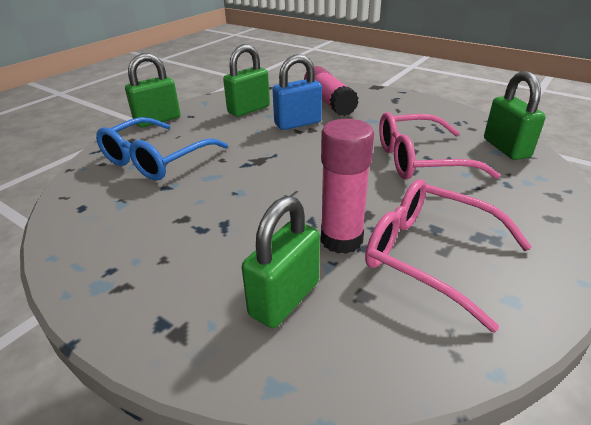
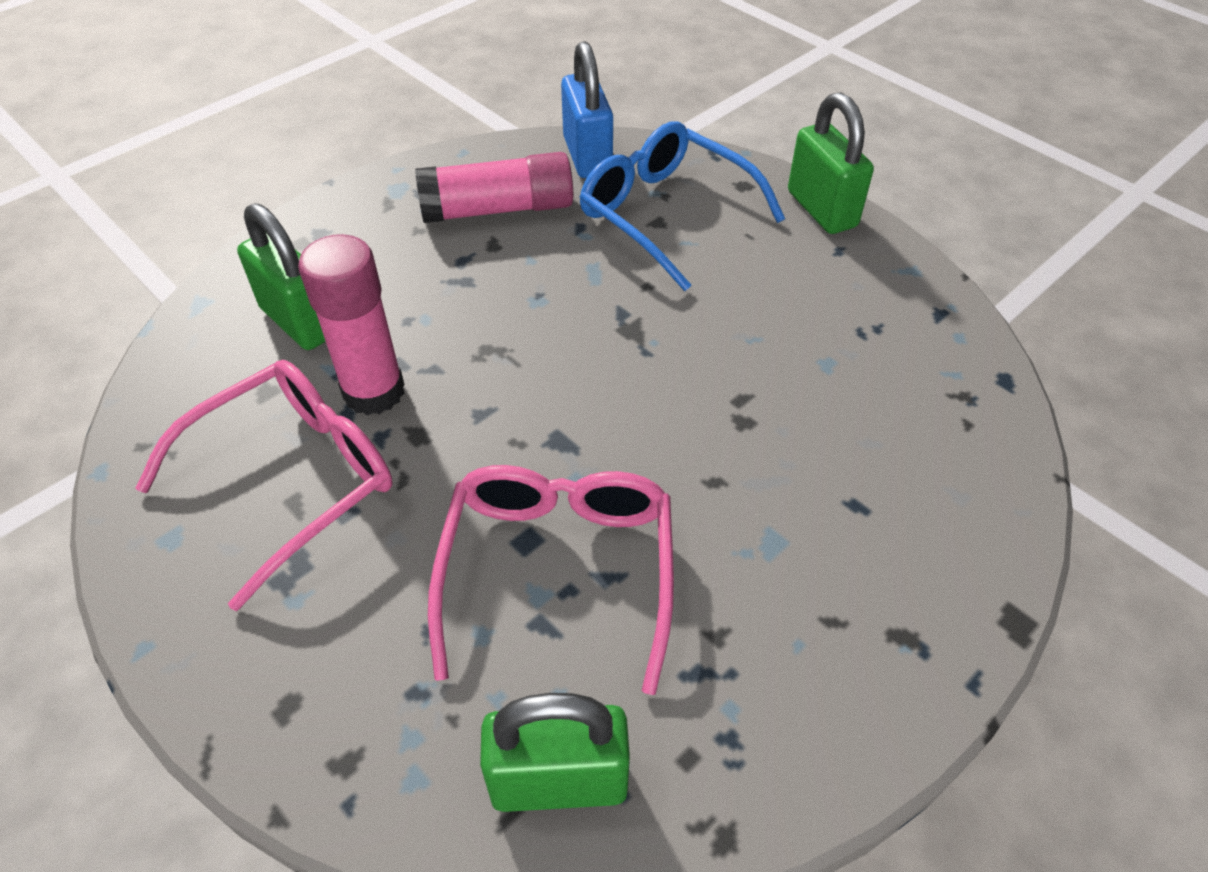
camera: 100 degrees right, 15 degrees up
(249, 110) = (860, 333): green padlock -> none
(297, 123) = (775, 402): blue padlock -> blue padlock (587, 156)
(329, 102) = (895, 481): pink glue stick -> pink glue stick (498, 209)

